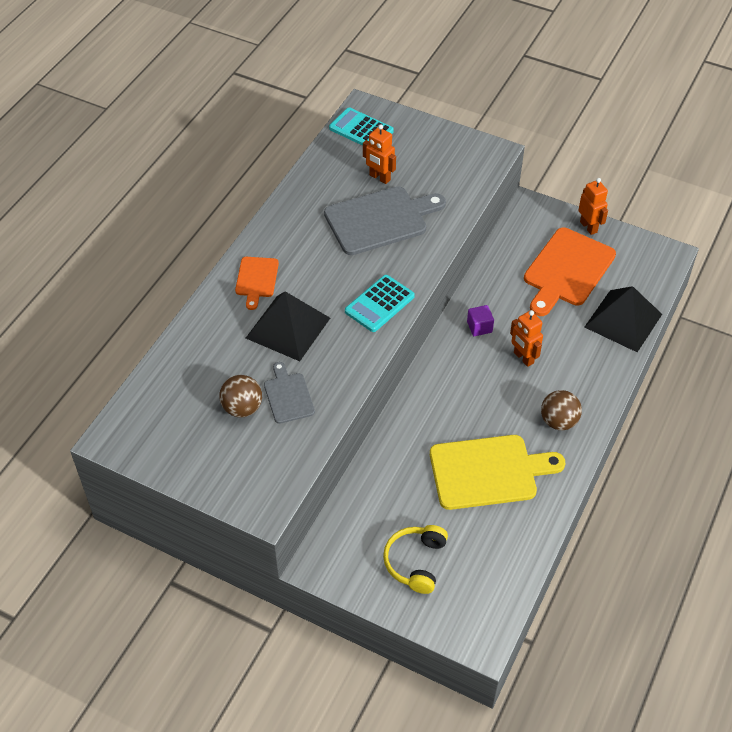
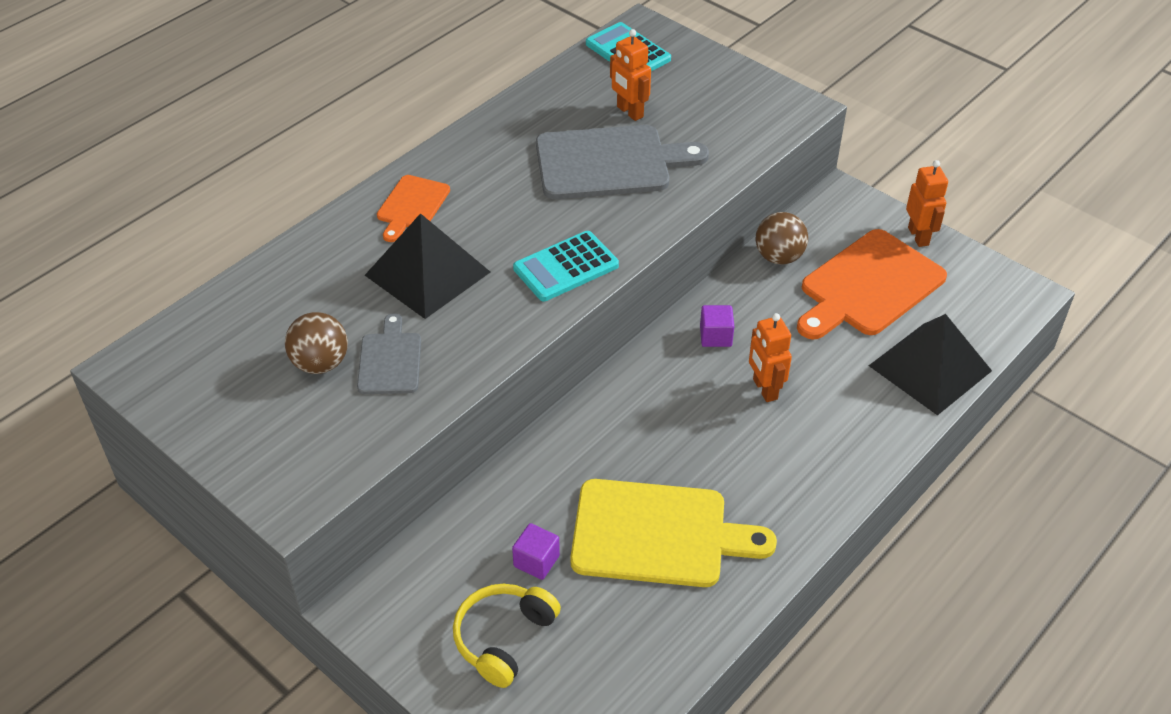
camera: 15 degrees right, 5 degrees down
(418, 507) = (536, 561): none -> purple cube
(558, 421) = (787, 486): brown ball -> brown ball (779, 257)

